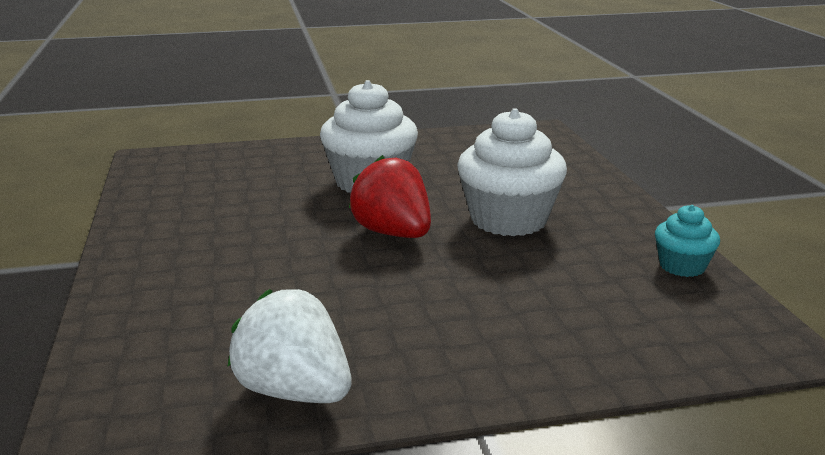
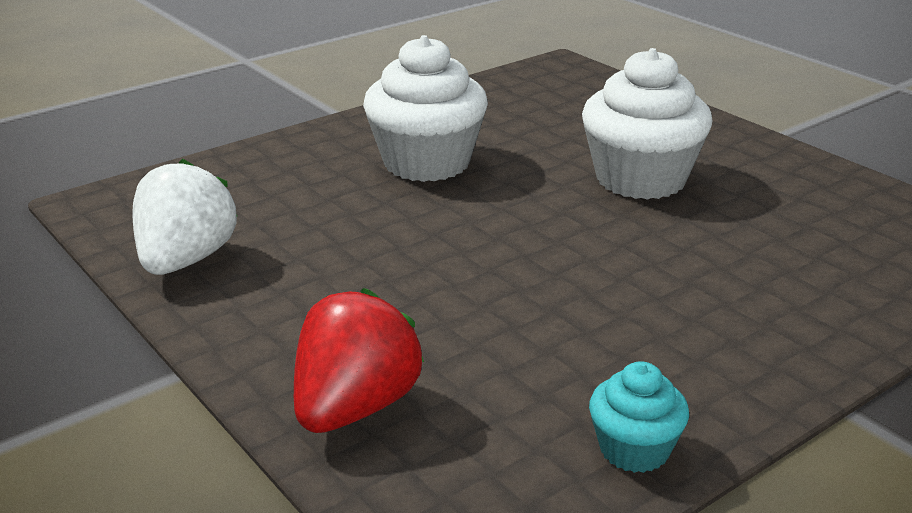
camera: 65 degrees right, 5 degrees up
(393, 233) = (522, 226): red strawberry -> red strawberry (355, 407)
(508, 220) = (637, 287): white cupcake -> white cupcake (427, 162)

